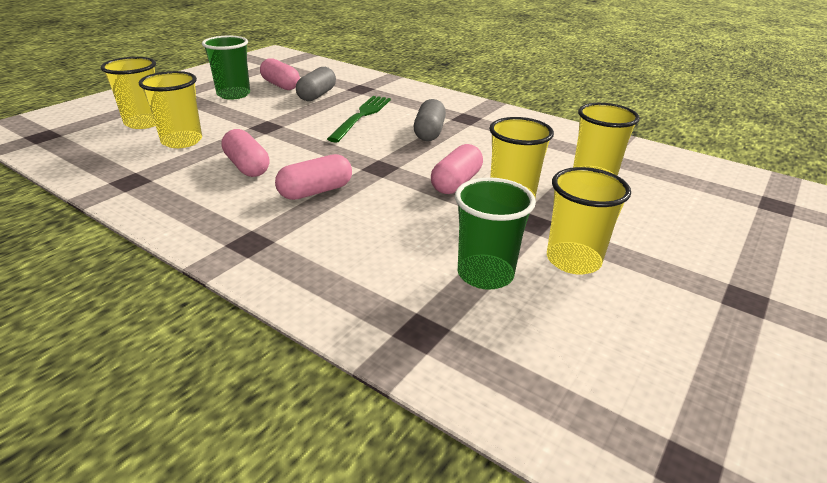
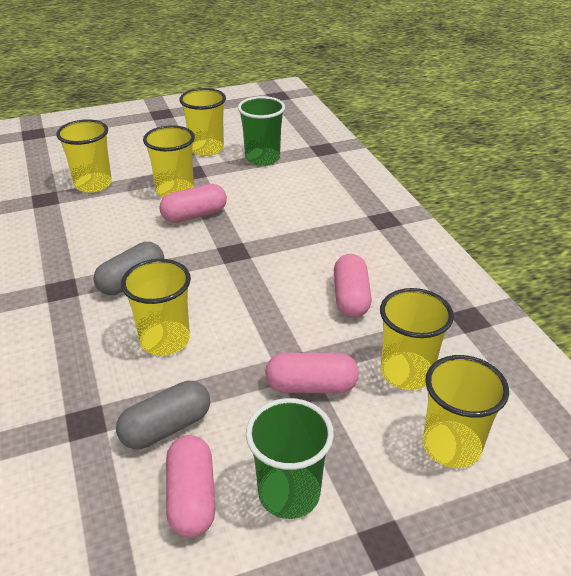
camera: 145 degrees left, 5 degrees up
(315, 191) = (309, 245): pink capsule -> pink capsule (311, 386)
(361, 116) = (165, 340): green fork -> yellow cup

